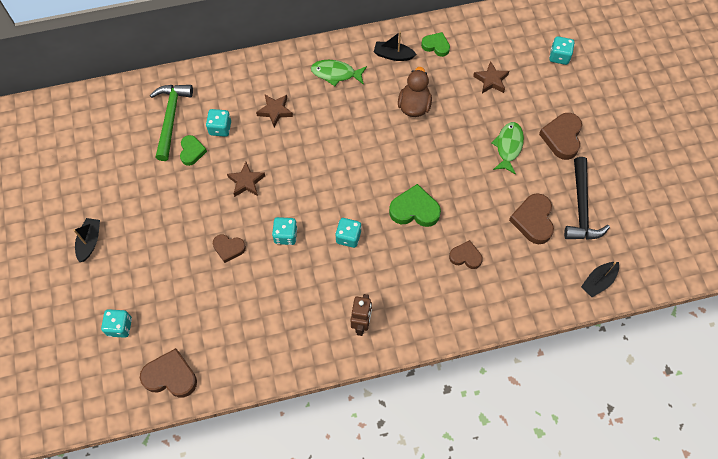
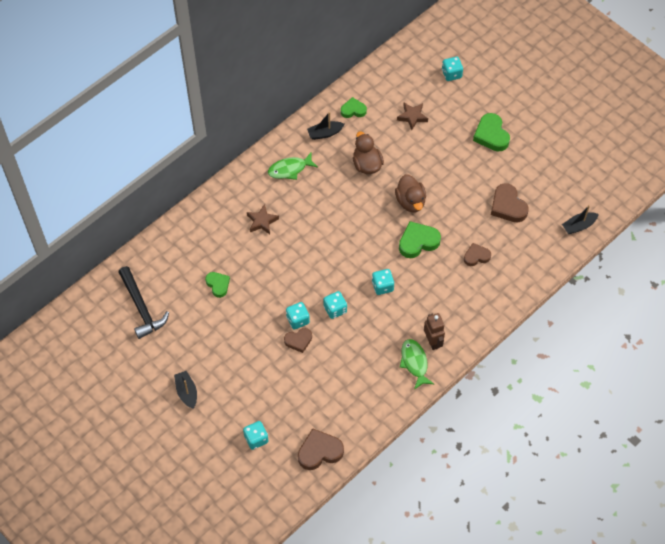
camera: 30 degrees left, 5 degrees down
(170, 118) = (182, 268): green hammer -> none
(220, 128) = (228, 256): turquoise dice -> turquoise dice (297, 320)
(246, 182) = (277, 286): brown star -> none
(434, 164) = (410, 201): none -> brown duck
(508, 146) = (456, 161): green fish -> green fish (414, 363)
(562, 137) = (491, 135): brown heart -> green heart
(581, 207) = (536, 179): black hammer -> black hammer (141, 307)
(598, 281) = (578, 226): black boat -> black boat turned 45 degrees clockwise

